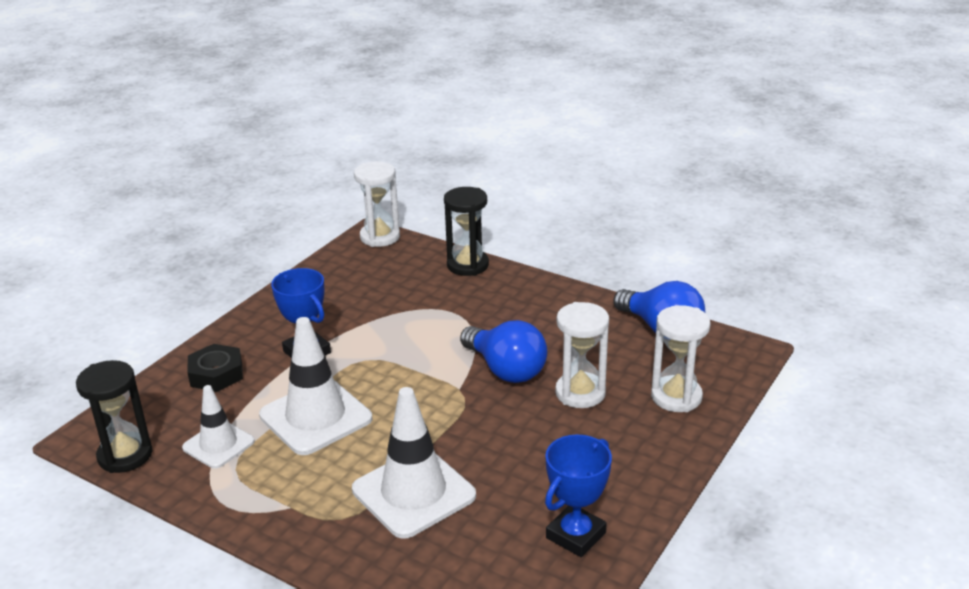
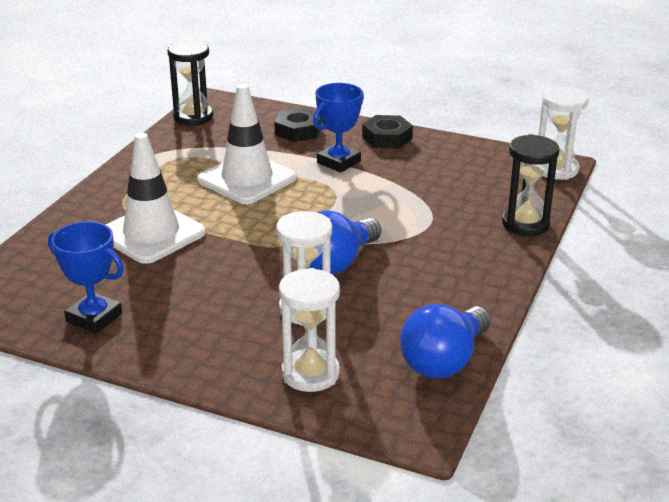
camera: 80 degrees right, 0 degrees up
(218, 444) = (208, 147): white traffic cone -> none
(268, 317) = (387, 138): none -> black nut

